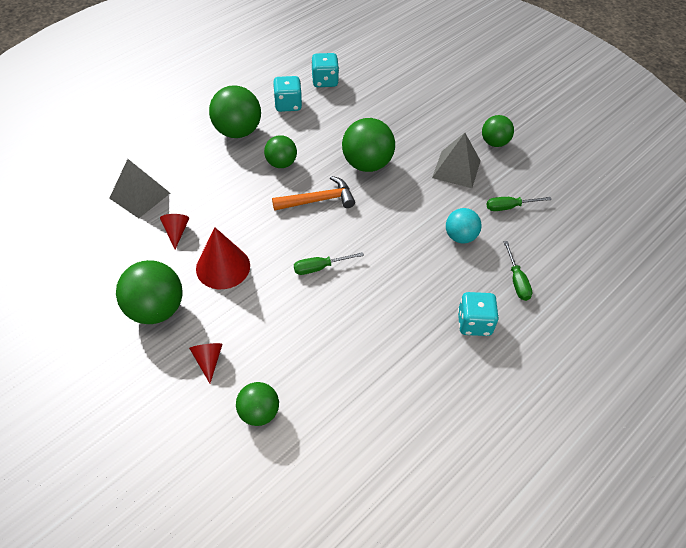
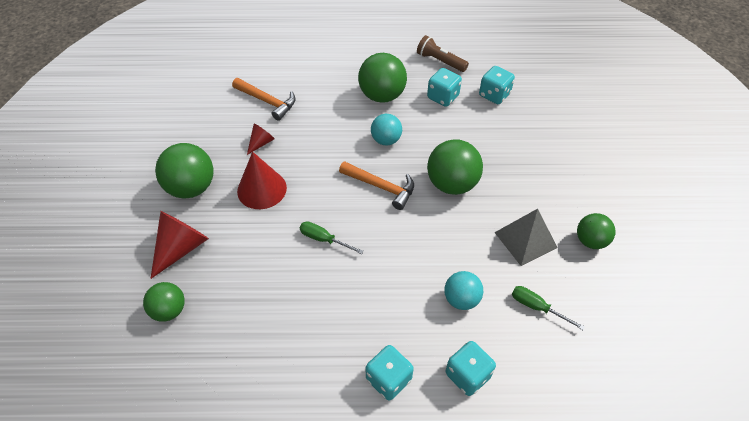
camera: 45 degrees right, 0 degrees up
(139, 195) = (267, 101): grey pyramid -> orange hammer
(208, 360) = (181, 248): red cone -> red cone, size x1.83
(254, 78) = (440, 61): none -> brown flashlight
(281, 163) = (386, 140): green ball -> turquoise ball
(516, 280) = (467, 375): green screwdriver -> turquoise dice

